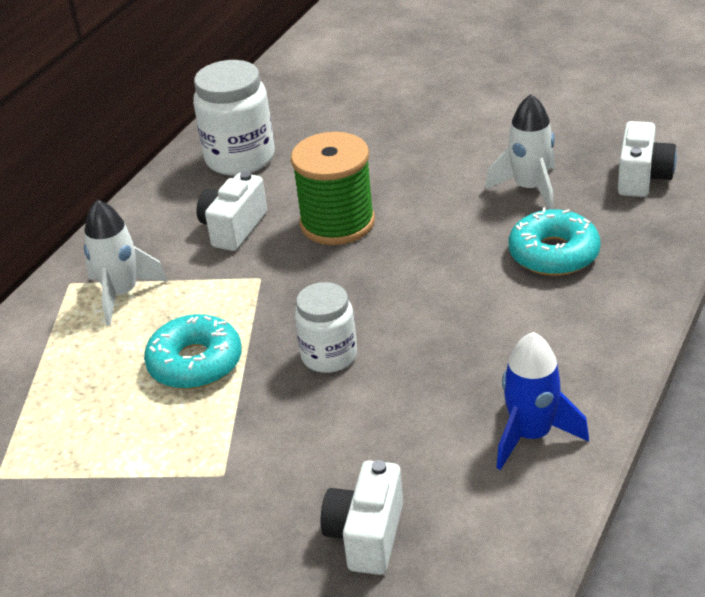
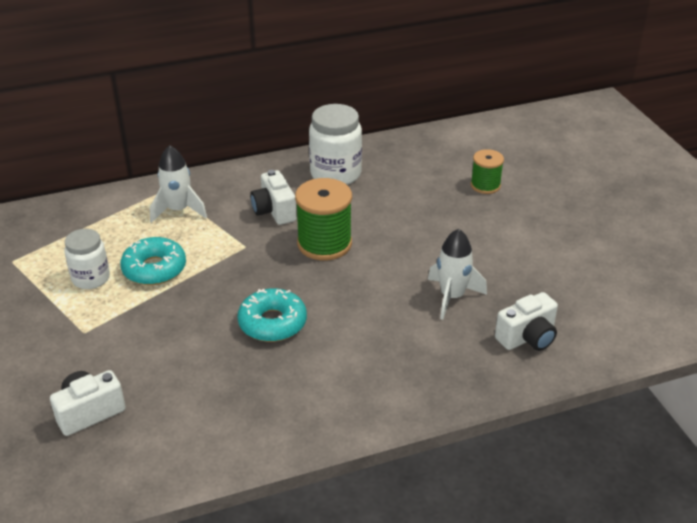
camera: 40 degrees right, 0 degrees up
(233, 228) = (274, 211): white camera -> white camera turned 90 degrees counterclockwise
(329, 356) = (211, 311): white jar -> white jar (91, 278)
(402, 84) = (485, 185): none -> green spool
(531, 435) = (230, 430): blue rocket -> none
(553, 254) = (401, 344): turquoise donut -> turquoise donut (272, 323)

